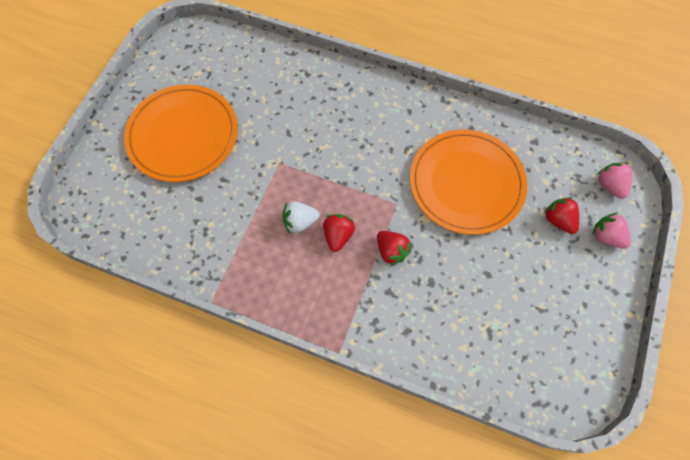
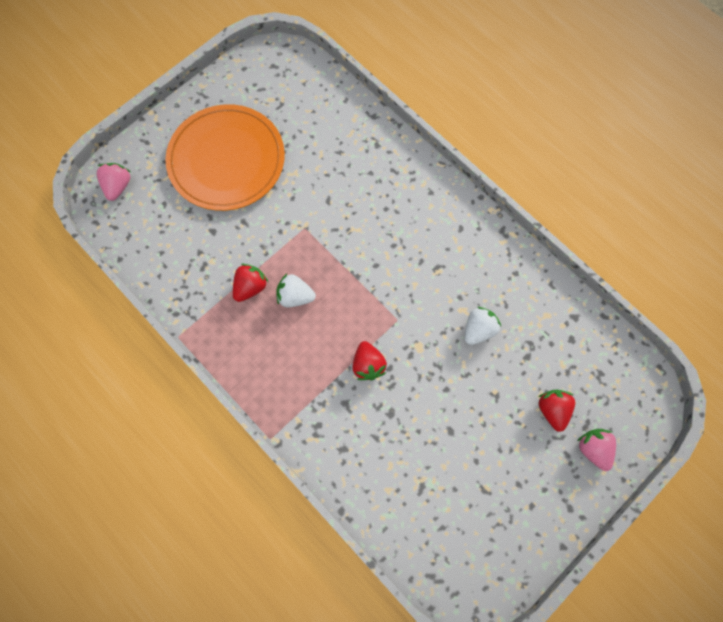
camera: 25 degrees right, 5 degrees up
(338, 236) = (324, 326): red strawberry -> red strawberry (250, 287)
(466, 183) = (478, 330): orange plate -> white strawberry
(610, 185) = (629, 398): pink strawberry -> pink strawberry (118, 186)

